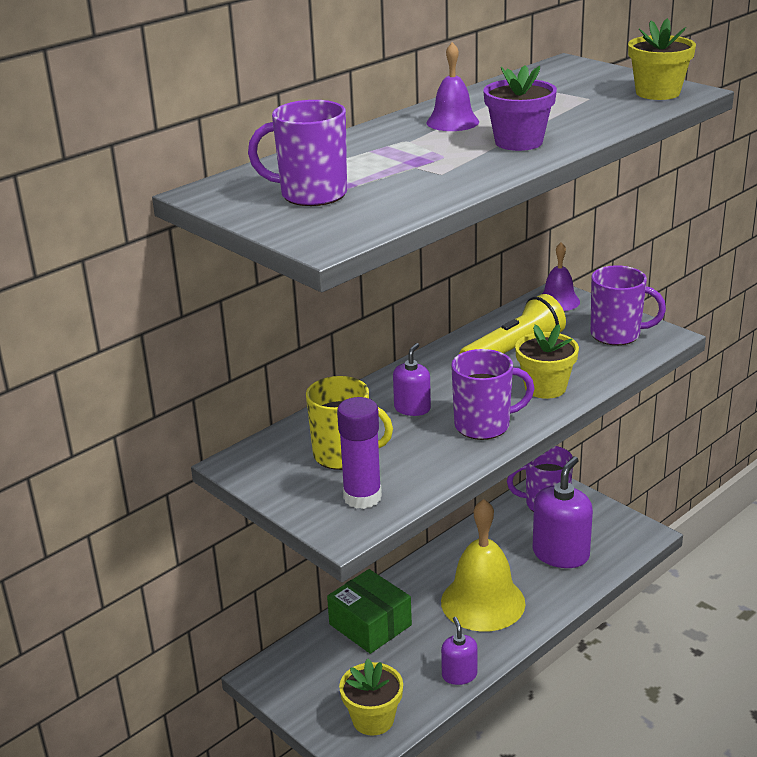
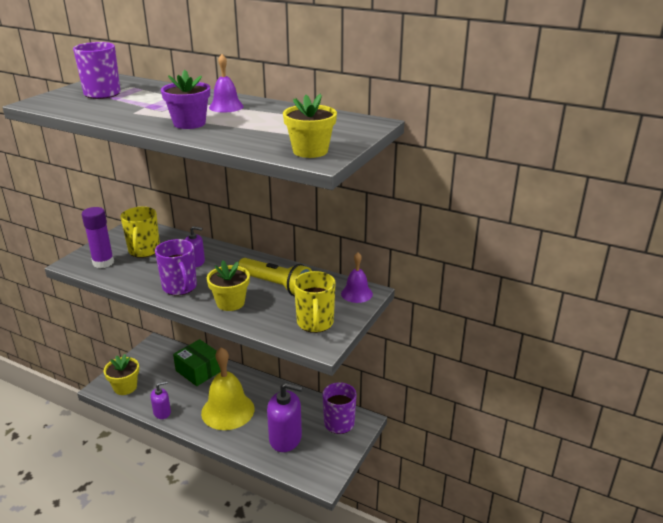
camera: 70 degrees right, 0 degrees up
(370, 625) = (199, 370): green box -> green box turned 75 degrees counterclockwise
(617, 334) = (315, 323): purple mug -> yellow mug

